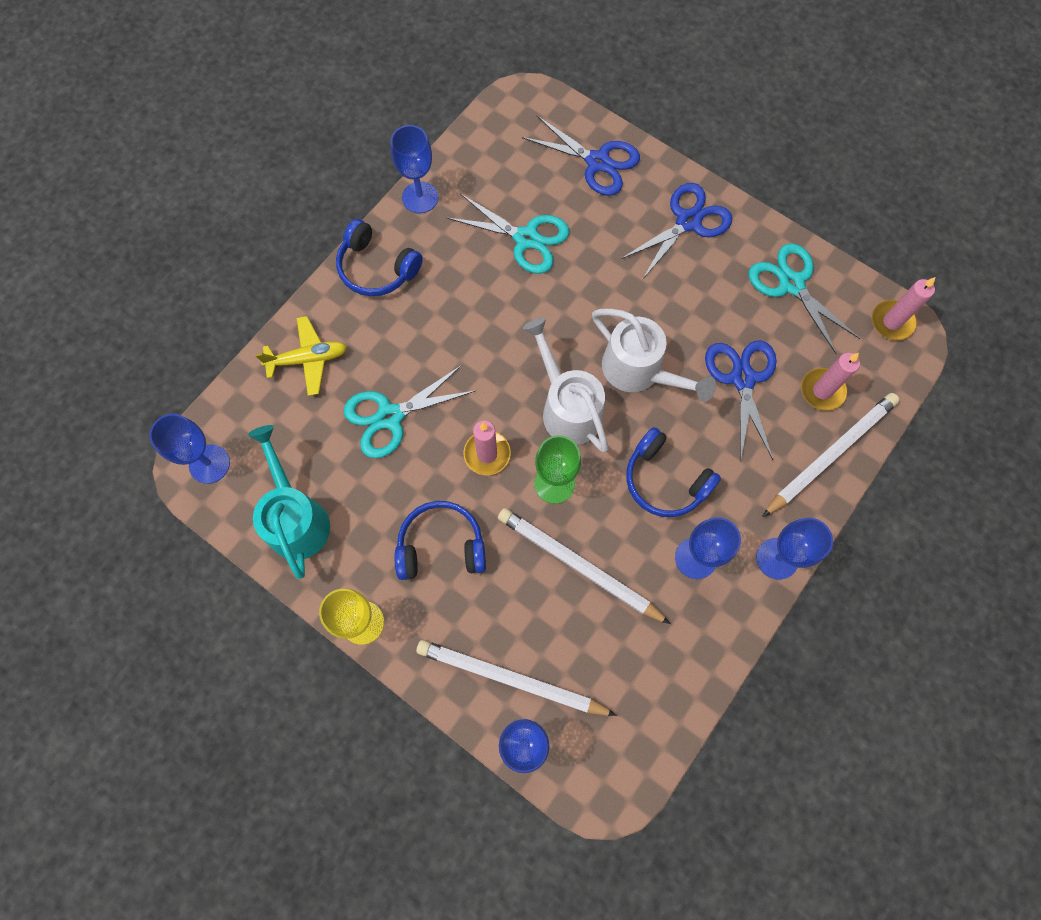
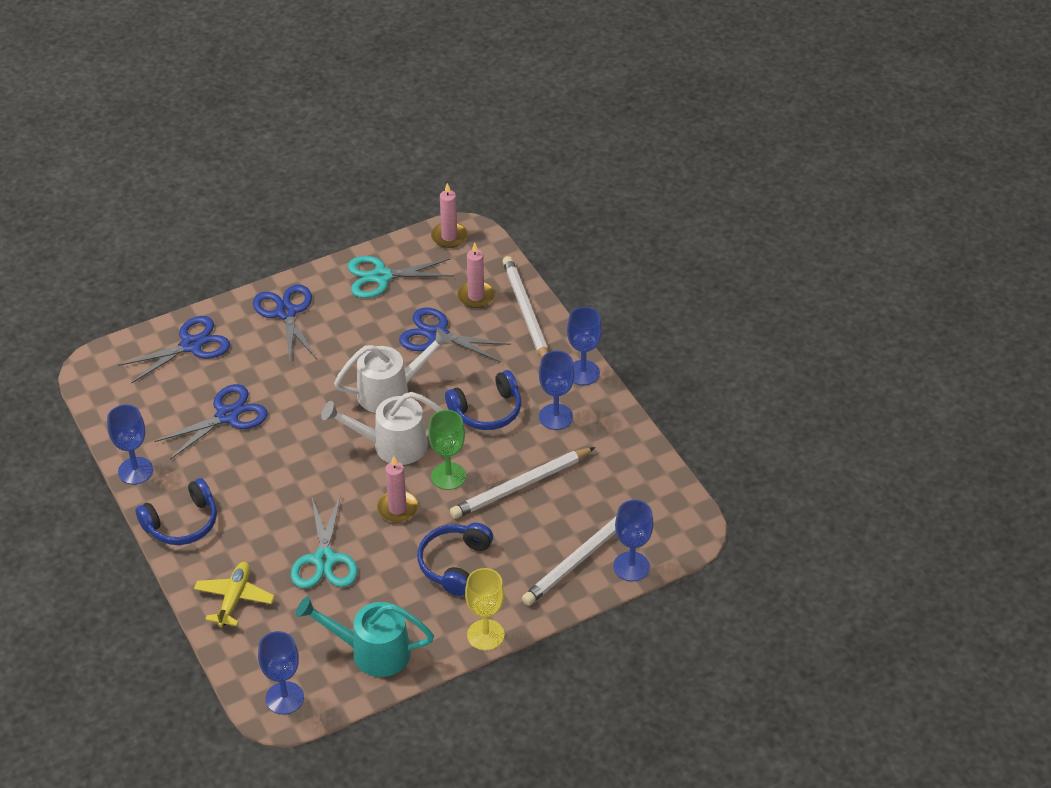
camera: 65 degrees left, 25 degrees down
(526, 239) = (227, 416): turquoise scissors -> blue scissors

